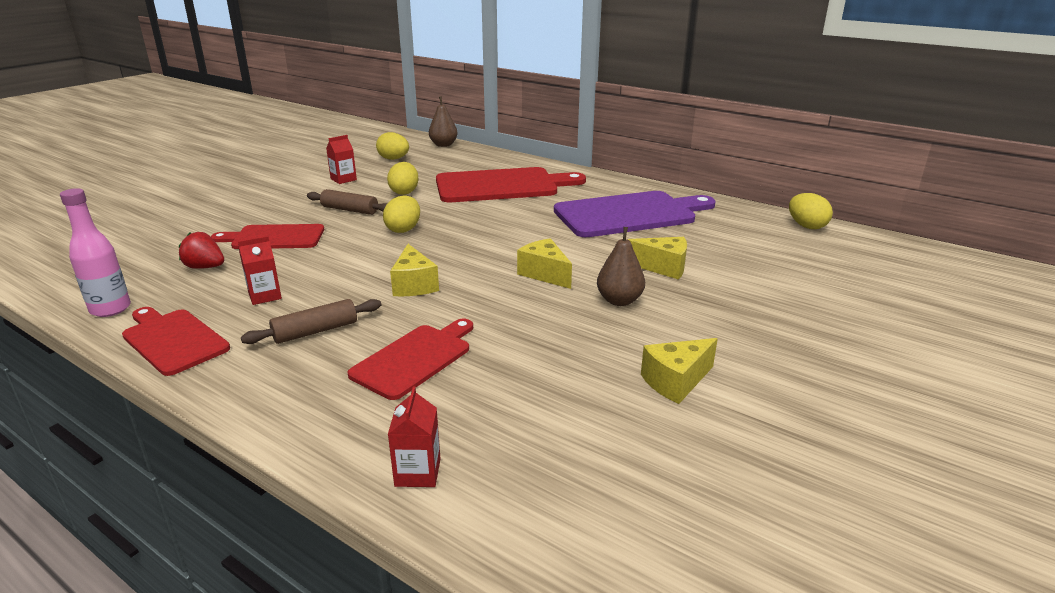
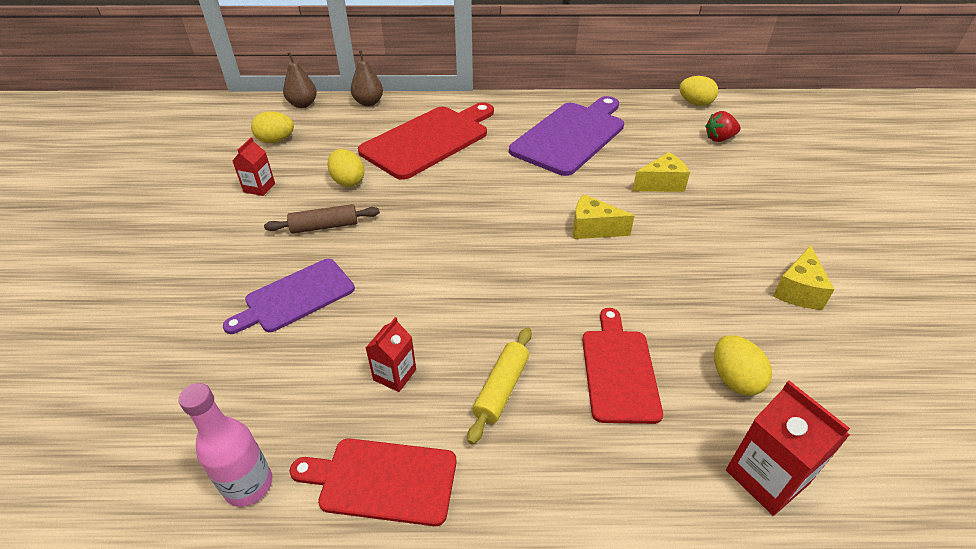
camera: 35 degrees left, 15 degrees up
(205, 267) = (276, 372): red strawberry -> red strawberry (719, 139)
(274, 237) = (296, 297): red cutting board -> purple cutting board
(315, 331) = (501, 388): brown rolling pin -> yellow rolling pin
(403, 229) = (412, 229): yellow egg -> yellow egg (734, 379)
(414, 285) = (510, 291): yellow cheese -> none
(417, 472) = (766, 477): red carton -> red carton, size x1.58
(619, 301) = (675, 232): brown pear -> brown pear (368, 103)

